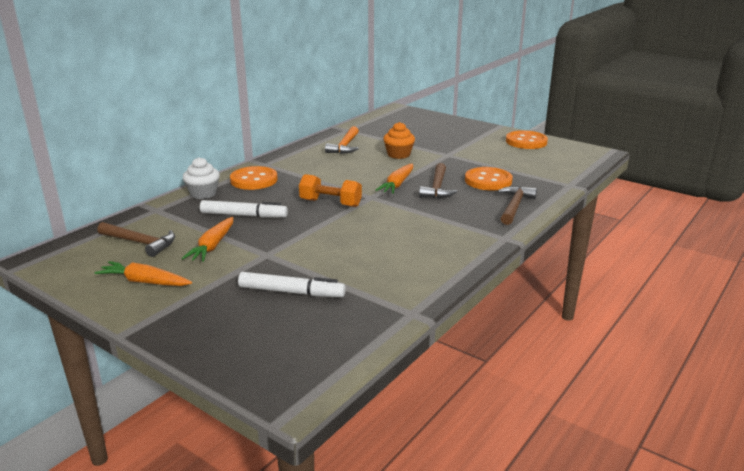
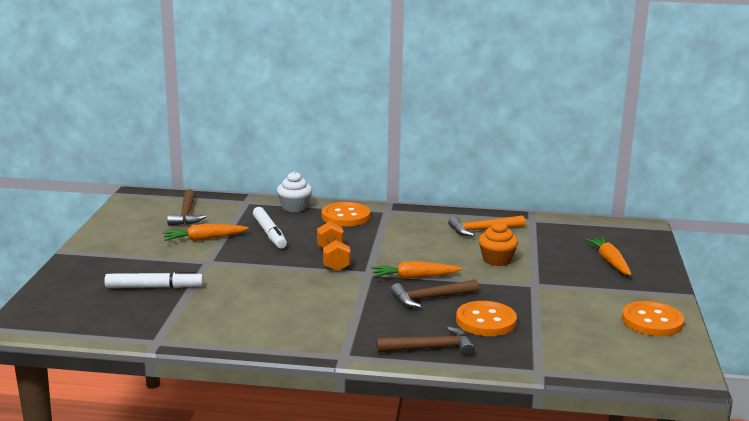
camera: 60 degrees right, 5 degrees down
(145, 282) = (130, 235): orange carrot -> orange carrot (609, 261)
(291, 292) = (154, 287): white marker -> white marker turned 75 degrees counterclockwise

